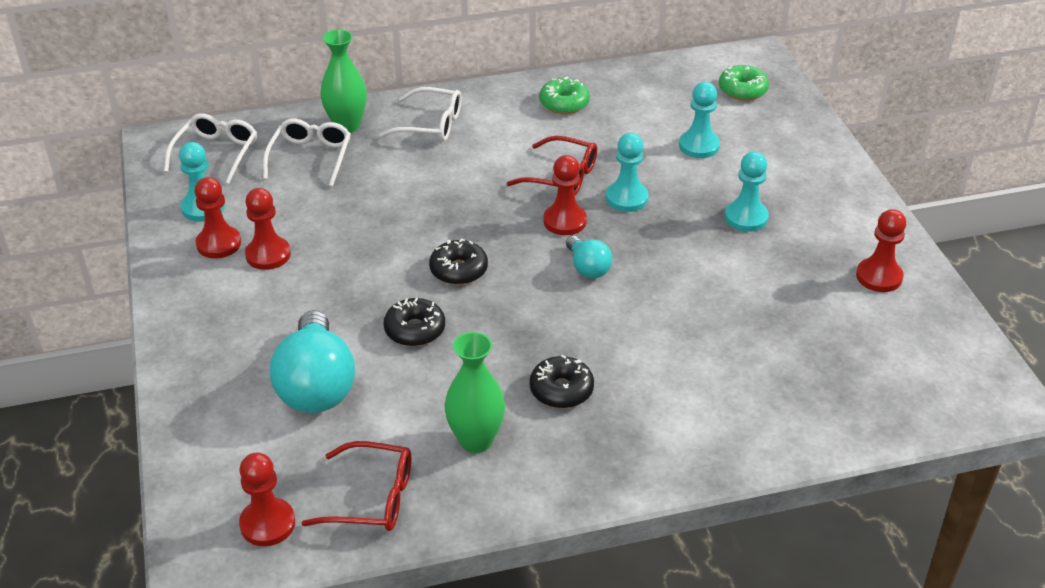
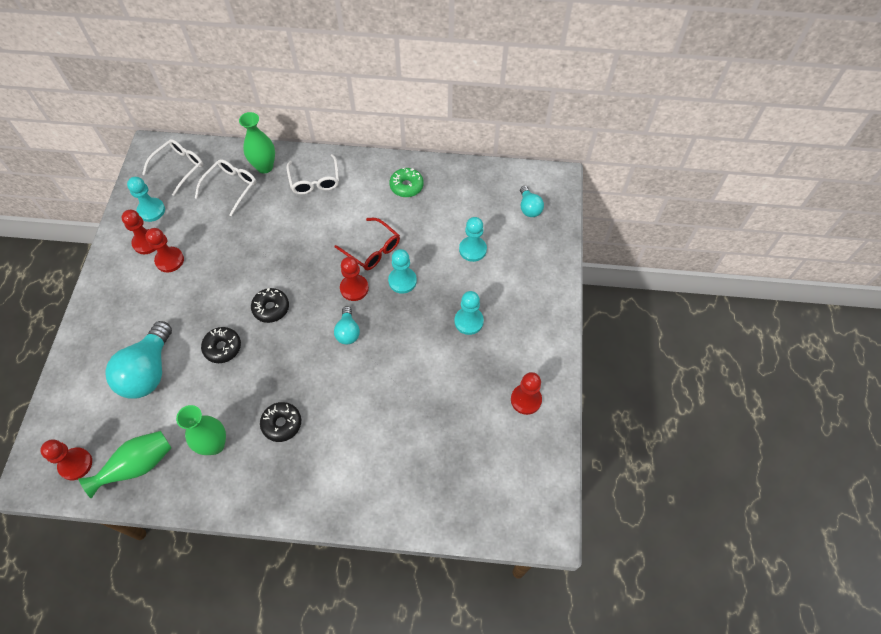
camera: 20 degrees right, 20 degrees up
(371, 498) = (137, 466): red glasses -> green vase
(430, 124) = (315, 180): white glasses -> white glasses turned 45 degrees clockwise
(742, 90) = (529, 208): green donut -> turquoise light bulb

